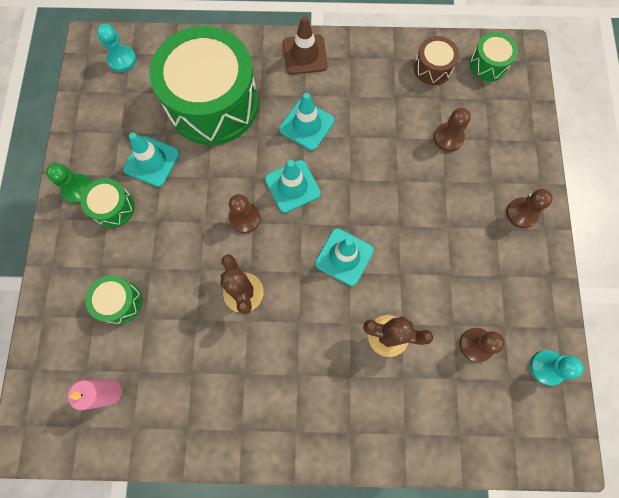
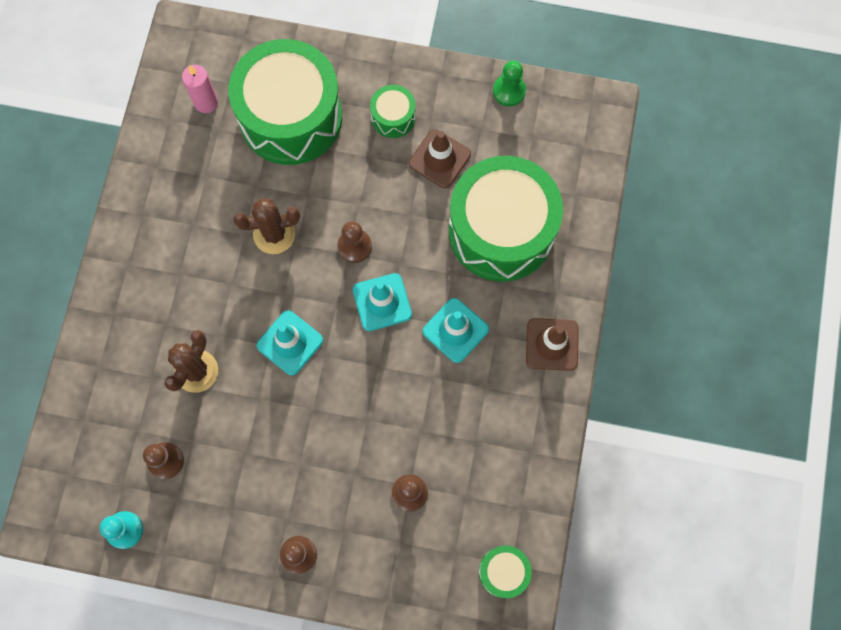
camera: 100 degrees right, 0 degrees up
(78, 189) = (420, 84): green pawn -> green pawn (509, 91)
(120, 302) = (290, 117): green drum -> green drum, size x2.32
(122, 59) = (576, 137): turquoise pawn -> none
(152, 161) = (439, 159): turquoise traffic cone -> brown traffic cone
(432, 68) = (509, 497): brown drum -> none

